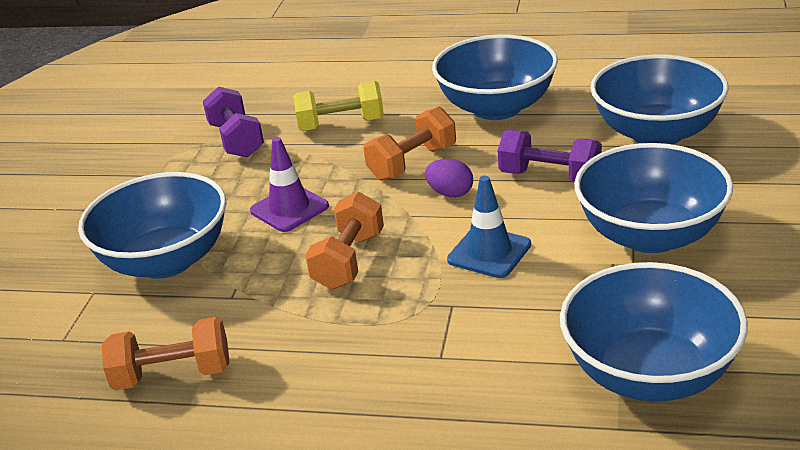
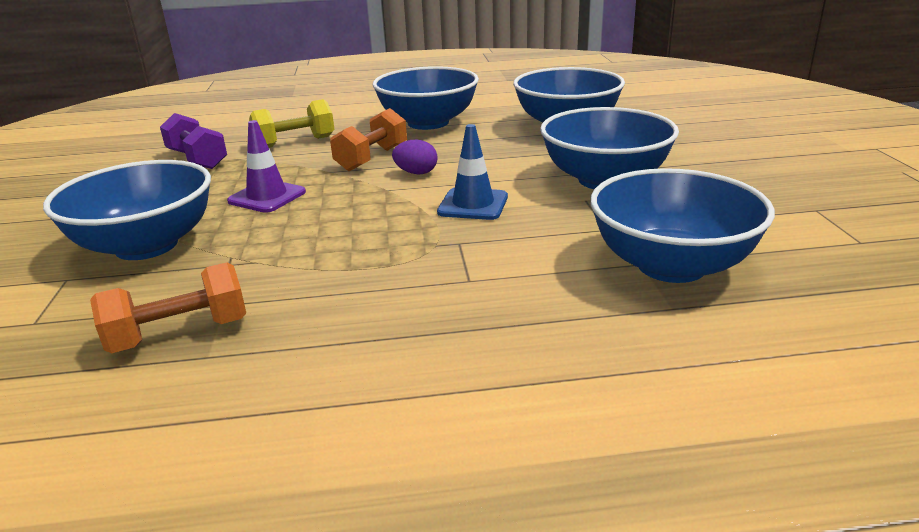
camera: 20 degrees left, 5 degrees down
(349, 261) = (342, 224): orange dumbbell -> none
(550, 177) = (497, 155): purple dumbbell -> none

